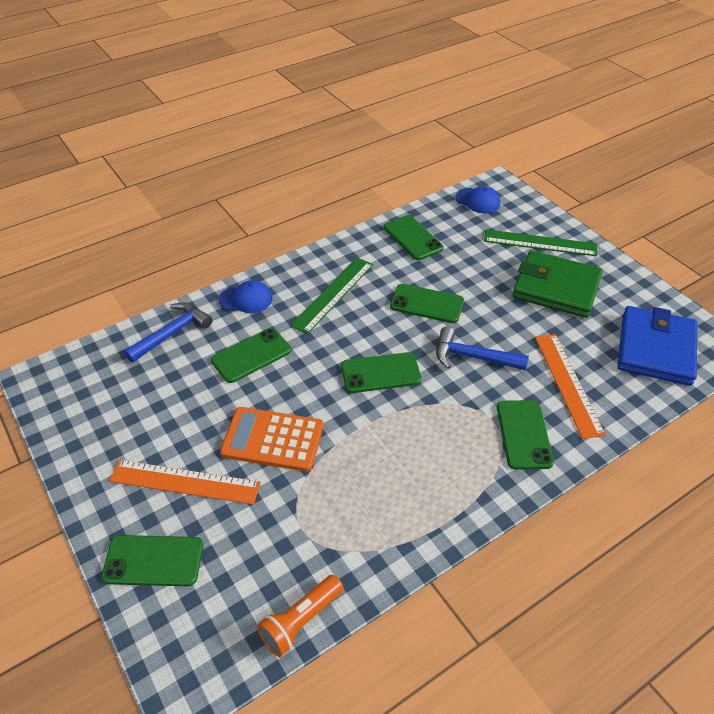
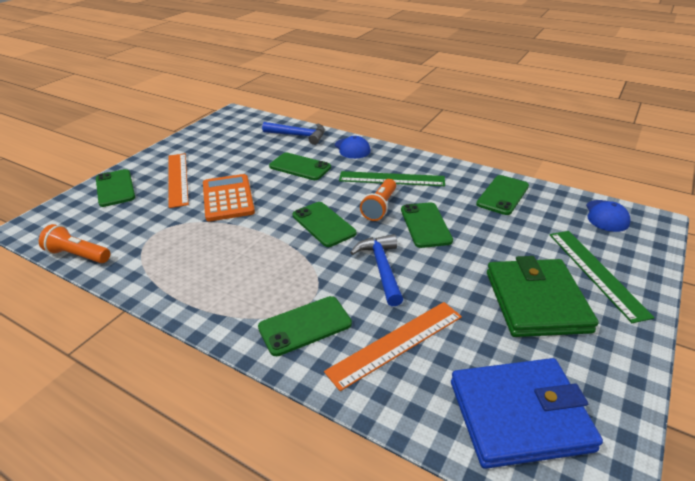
camera: 65 degrees right, 10 degrees down
(378, 322) = (380, 207): none -> orange flashlight

